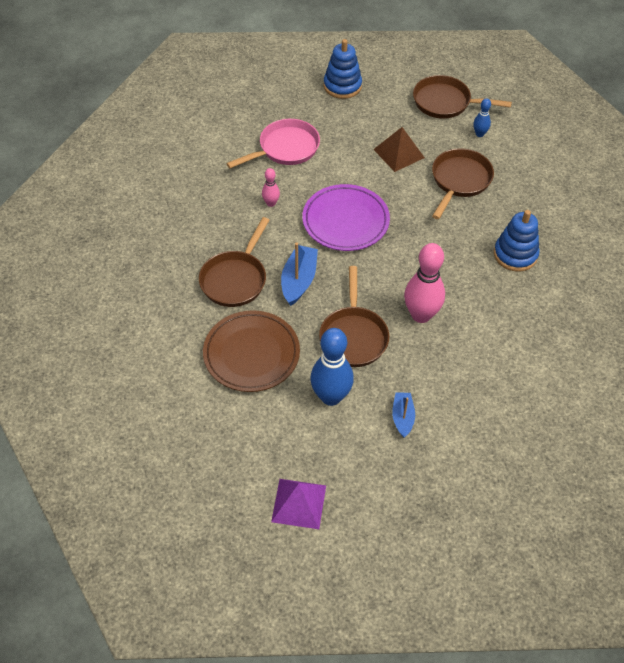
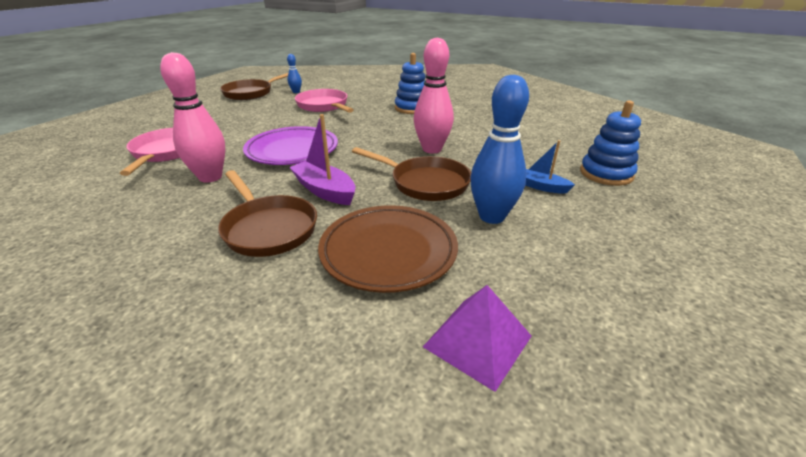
camera: 60 degrees left, 20 degrees down
(271, 203) = (210, 177): pink bowling pin -> pink bowling pin, size x2.03
(298, 503) = (647, 287): purple pyramid -> purple pyramid (477, 341)
(299, 280) = (325, 191): blue boat -> purple boat
(342, 86) = (160, 115): blue stacking toy -> blue stacking toy (606, 174)
(399, 153) = (264, 115): brown pyramid -> none
(459, 181) = (324, 106): brown pan -> pink pan

